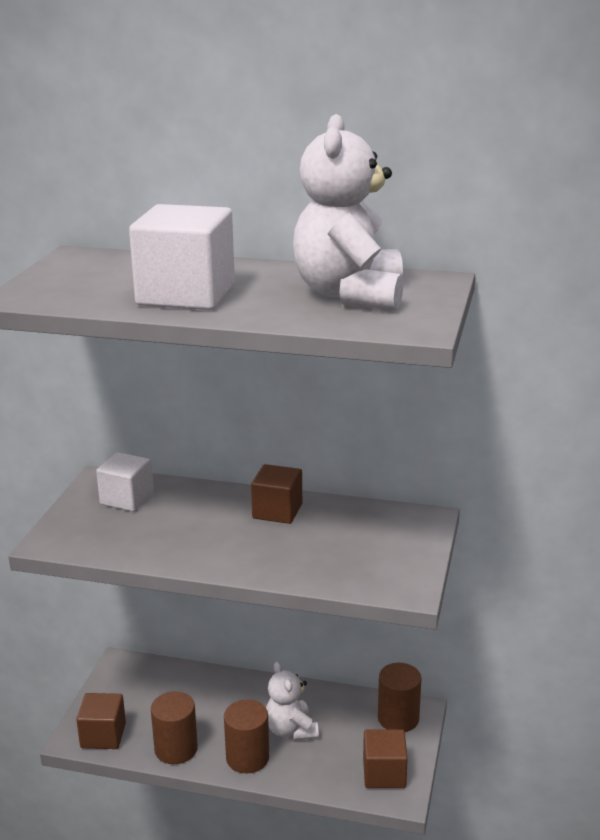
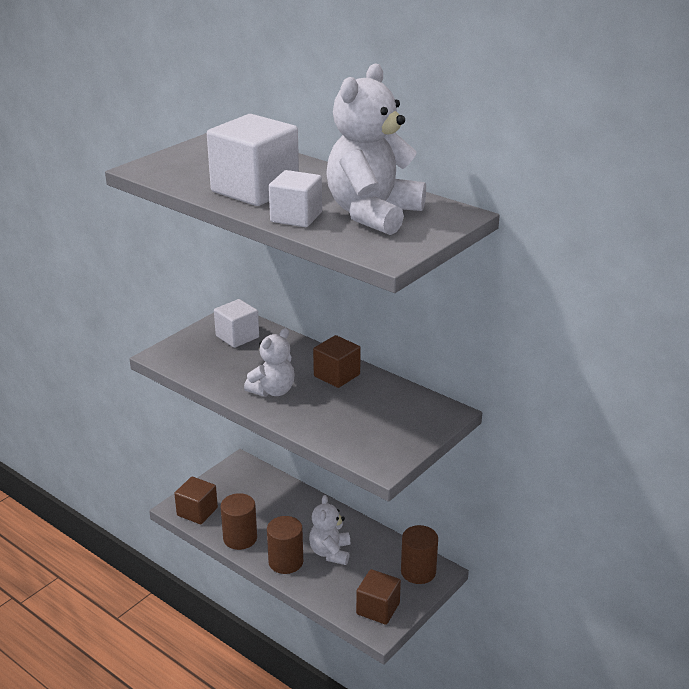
camera: 25 degrees right, 5 degrees up
(219, 546) = (273, 391): none -> white teddy bear
(270, 312) = (296, 217): none -> white cube

